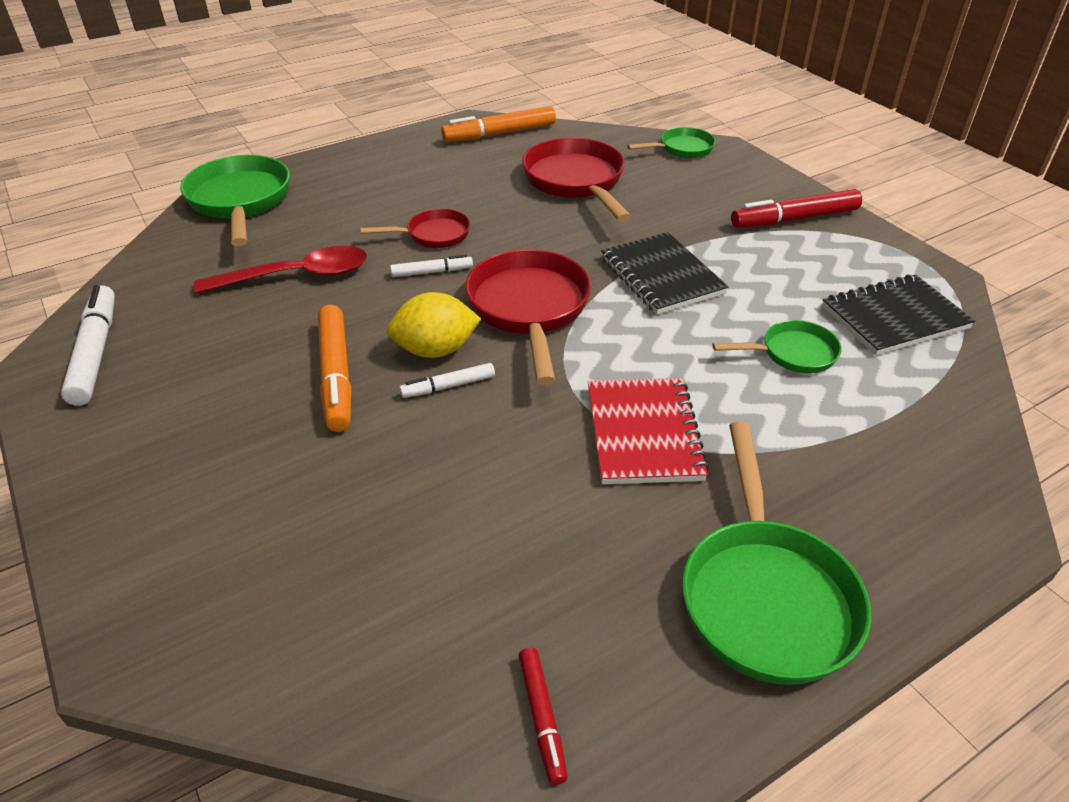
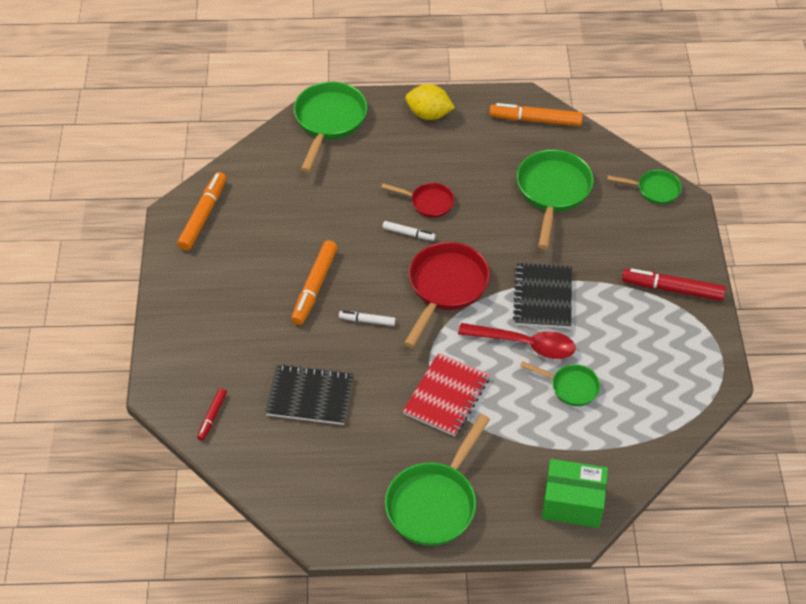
camera: 30 degrees right, 10 degrees up
(96, 352) = (203, 216): white marker -> orange marker
(297, 276) = (330, 203): red spoon -> red spoon (525, 344)
(435, 350) = (375, 293): yellow lemon -> yellow lemon (429, 114)
(542, 718) = (303, 501): red marker -> red marker (212, 416)
(576, 182) = (552, 192): red pan -> green pan
(894, 318) = (657, 392): black notebook -> black notebook (310, 396)
(950, 493) = (572, 503): none -> green box

